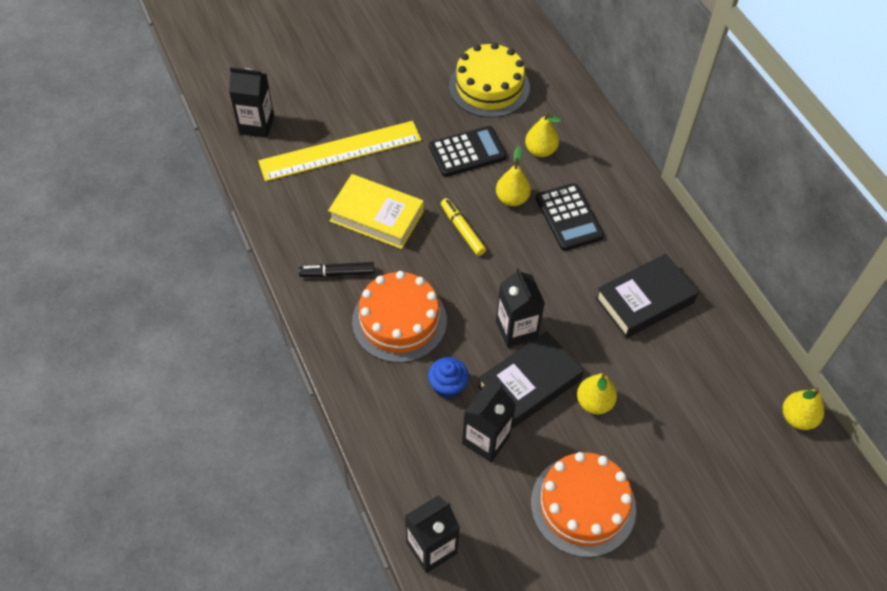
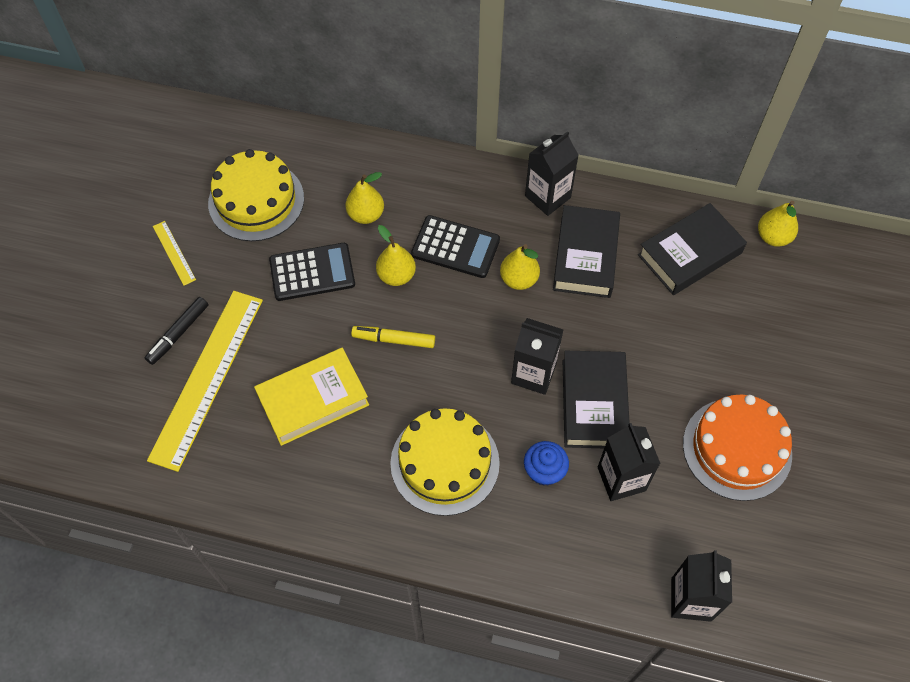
camera: 50 degrees left, 5 degrees up
(256, 125) = (99, 432): black carton -> black carton (547, 197)
(337, 273) = (346, 480): black marker -> black marker (178, 333)
(399, 321) = (445, 463): orange cake -> yellow cake
(409, 73) = (174, 253): none -> yellow ruler
(467, 152) = (312, 272): black calculator -> black calculator turned 60 degrees clockwise
(594, 402) = (650, 368): yellow pear -> yellow pear (519, 279)
(719, 368) = (689, 254): none -> black book

